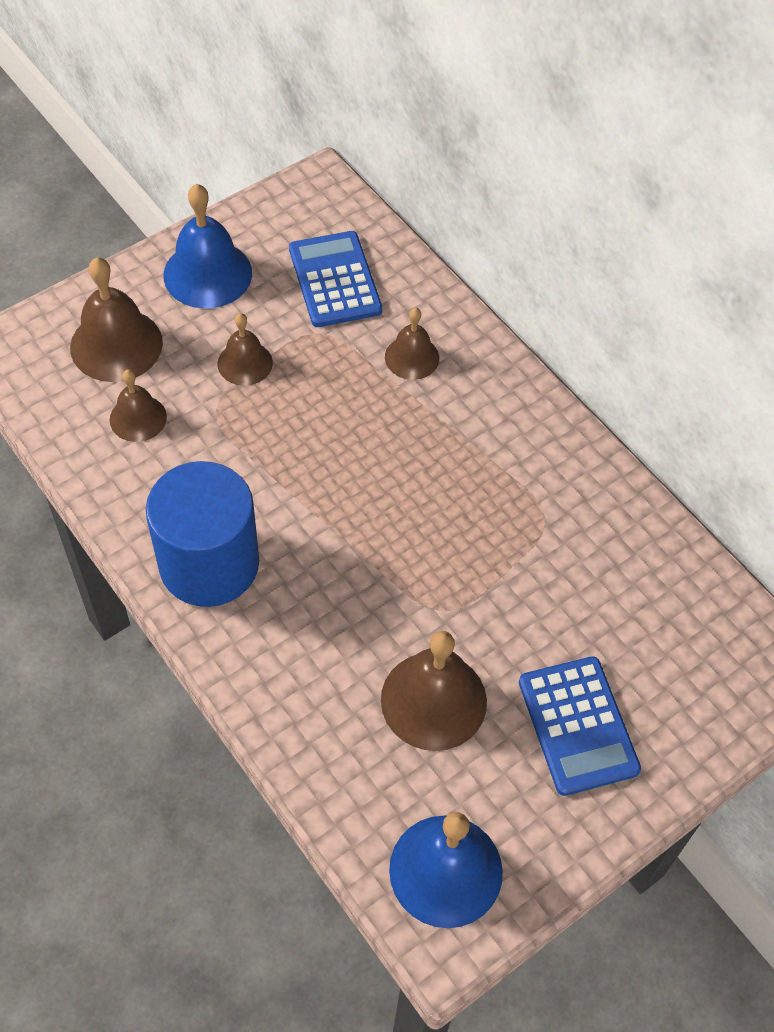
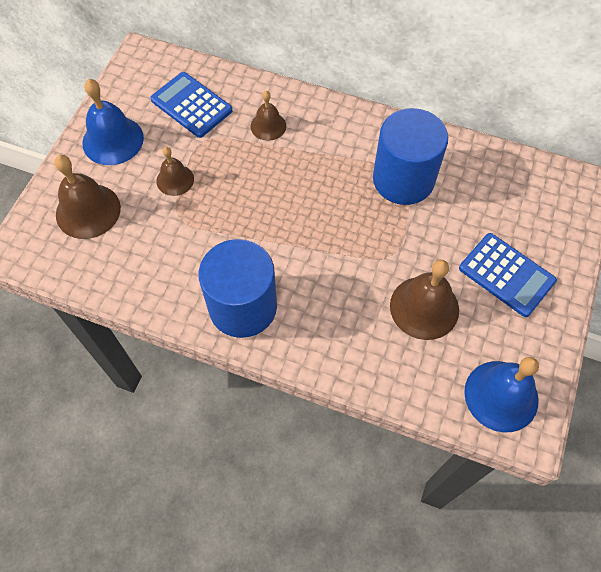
camera: 30 degrees left, 5 degrees up
(138, 418) = (135, 246): brown bell -> none
(536, 523) = (403, 179): none -> blue cylinder

